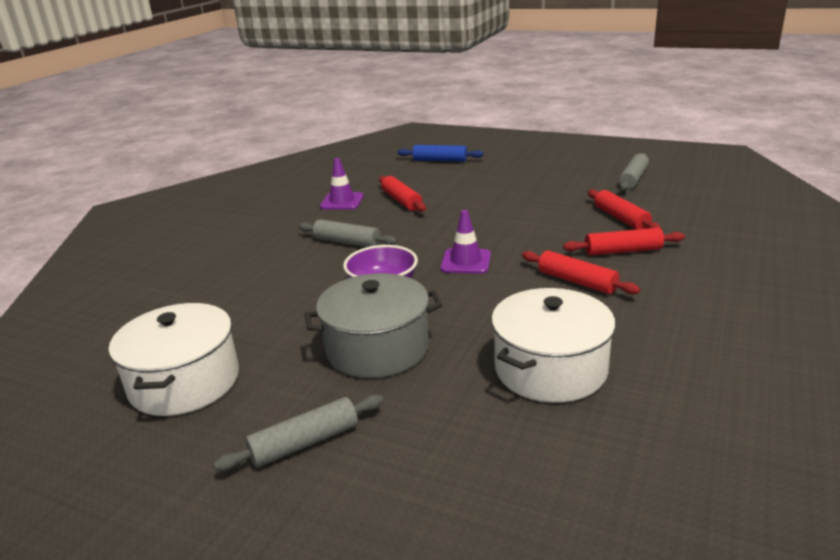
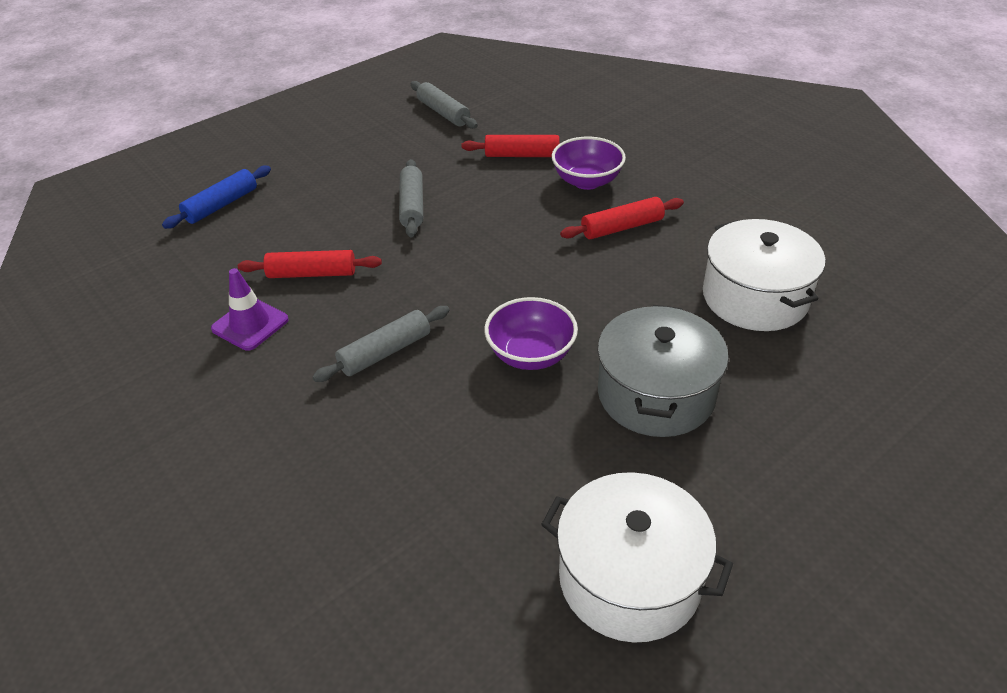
camera: 65 degrees left, 15 degrees up
(305, 443) = (794, 489): grey rolling pin -> grey rolling pin (412, 206)
(466, 262) = (523, 278): purple traffic cone -> none
(623, 251) = (587, 181): red rolling pin -> purple bowl

